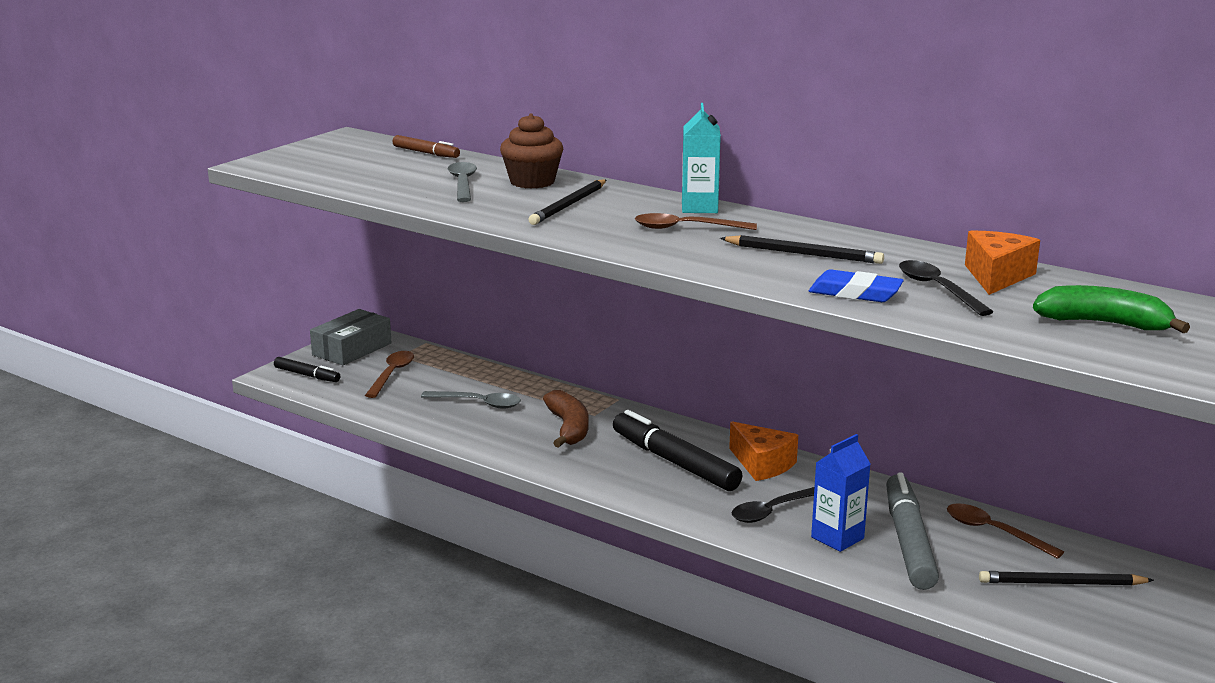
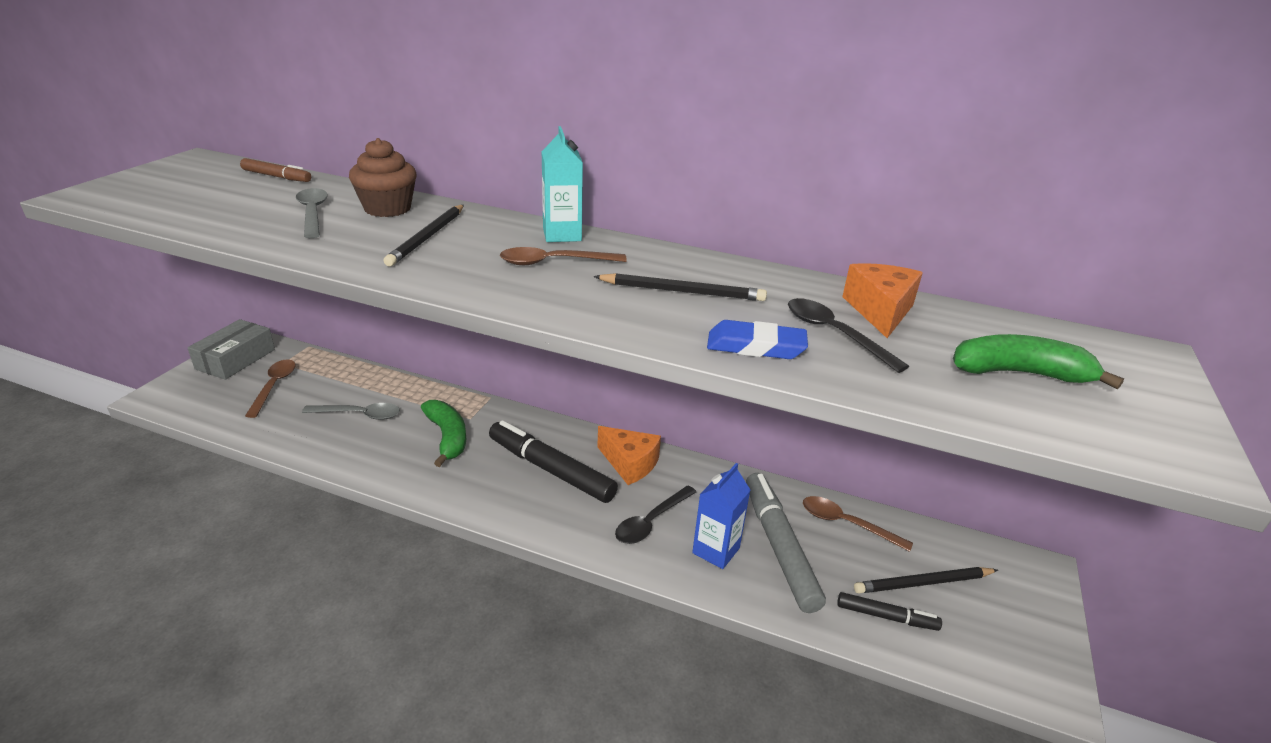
camera: 15 degrees left, 10 degrees up
(307, 375) = (187, 395): black marker -> black marker (886, 617)
(569, 428) = (447, 437): brown banana -> green banana

